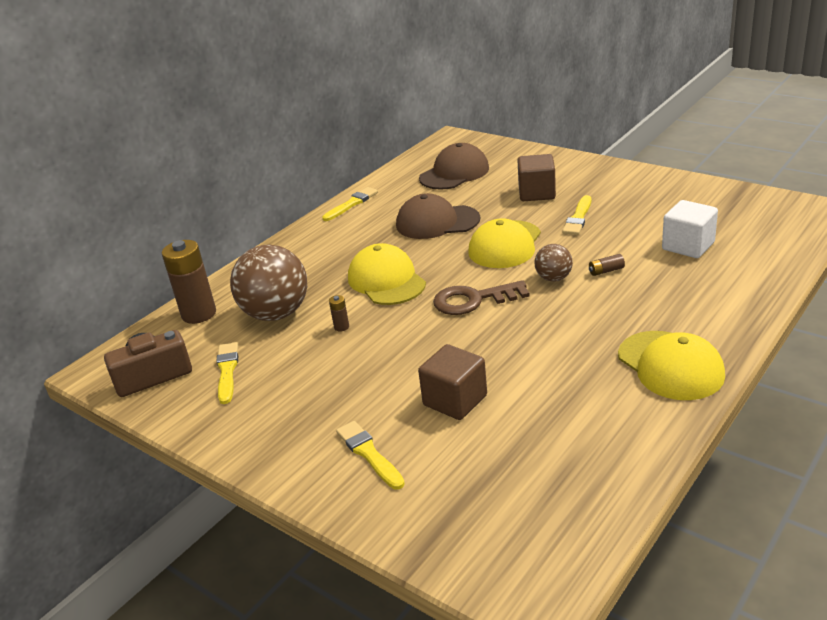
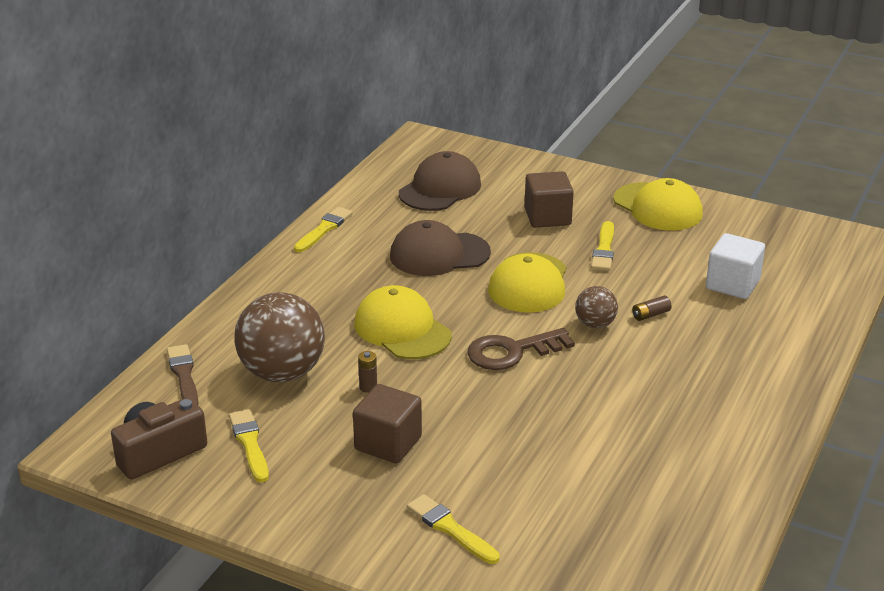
camera: 15 degrees left, 0 degrees up
(199, 314) = (184, 375): brown battery -> brown brush
(455, 400) = (526, 467): brown cube -> brown cube (388, 443)
(670, 365) = (741, 421): yellow cap -> yellow cap (658, 207)

